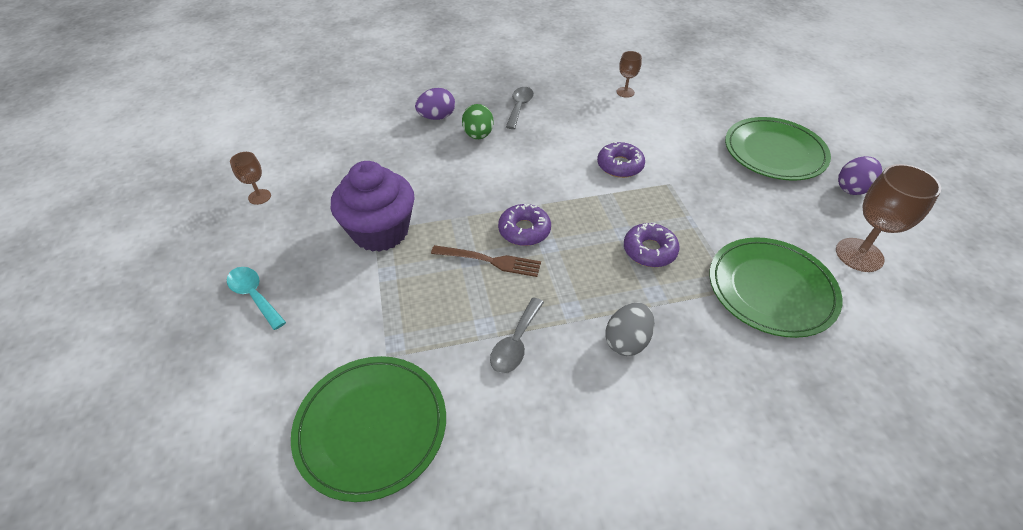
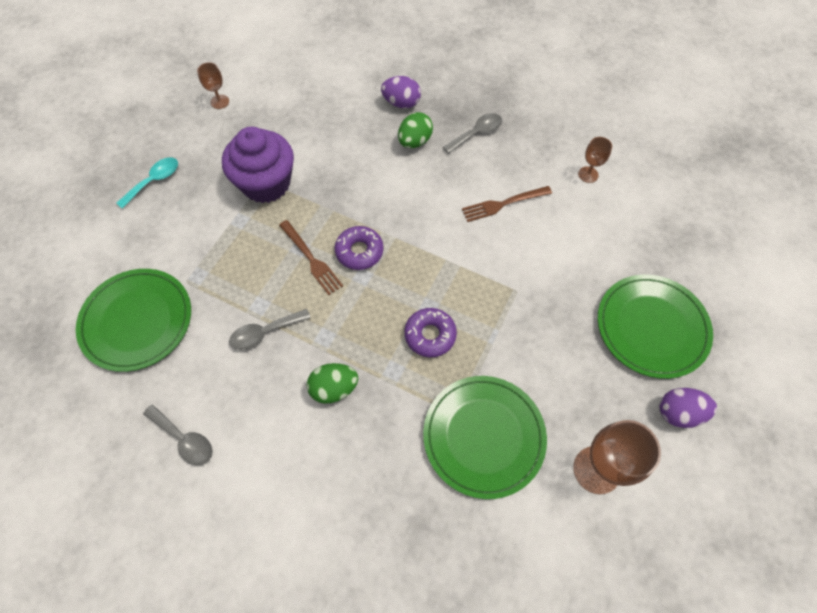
camera: 40 degrees right, 15 degrees up
(254, 295) = (154, 181): turquoise spoon -> turquoise spoon turned 45 degrees clockwise
(546, 493) = (184, 439): none -> grey spoon
(593, 138) = (503, 204): none -> brown fork
(620, 165) = (495, 245): purple donut -> none
(627, 341) = (334, 388): grey egg -> green egg

